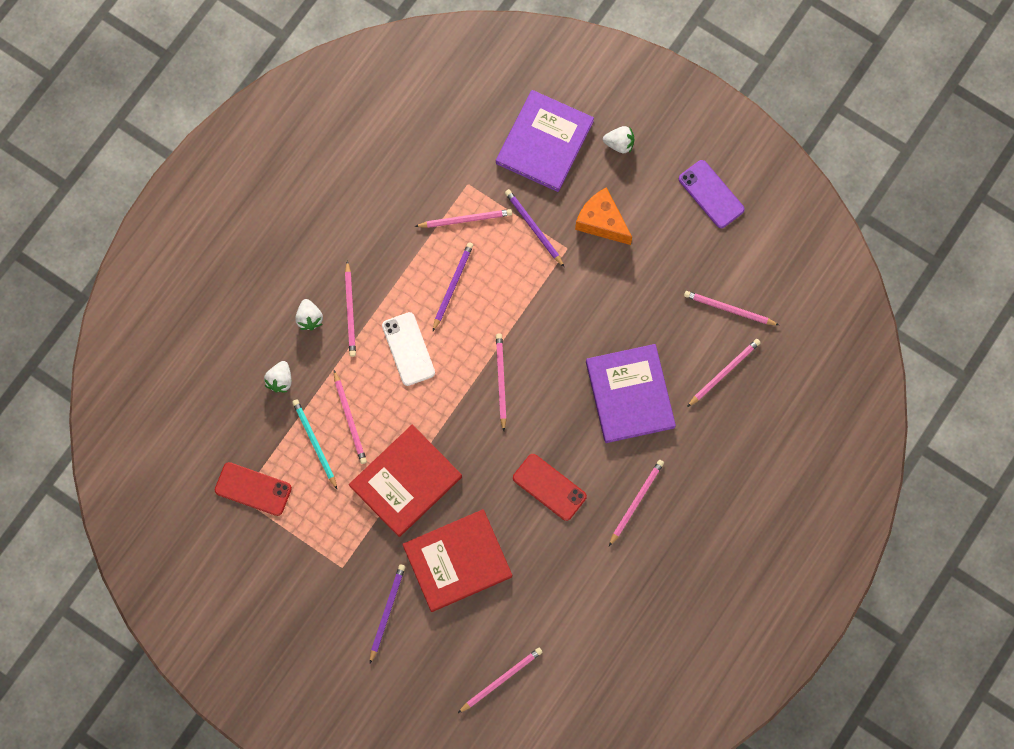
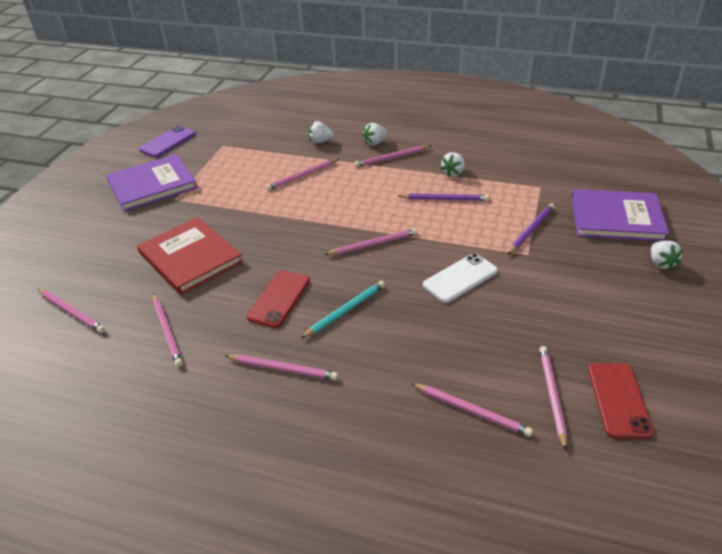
camera: 75 degrees right, 35 degrees down
(253, 489) = (230, 149): red phone -> red phone (618, 400)
(314, 443) = (276, 165): turquoise pencil -> turquoise pencil (345, 310)
(387, 612) = (137, 229): purple pencil -> none
(406, 481) = (258, 214): red book -> none
(407, 257) = (453, 173): none -> white strawberry
(408, 349) = (375, 190): white phone -> white phone (460, 278)
(465, 219) = (508, 192): pink pencil -> pink pencil (167, 331)
(602, 222) = (572, 270): orange cheese -> none
(630, 394) = (403, 334): purple book -> purple book (152, 185)
(711, 194) = (673, 345): purple phone -> purple phone (168, 142)

